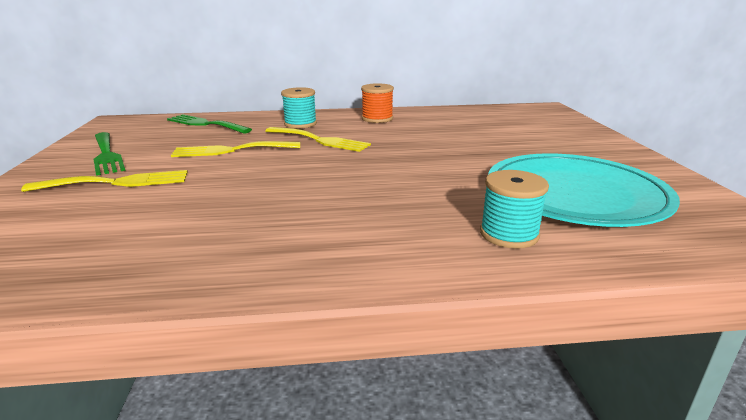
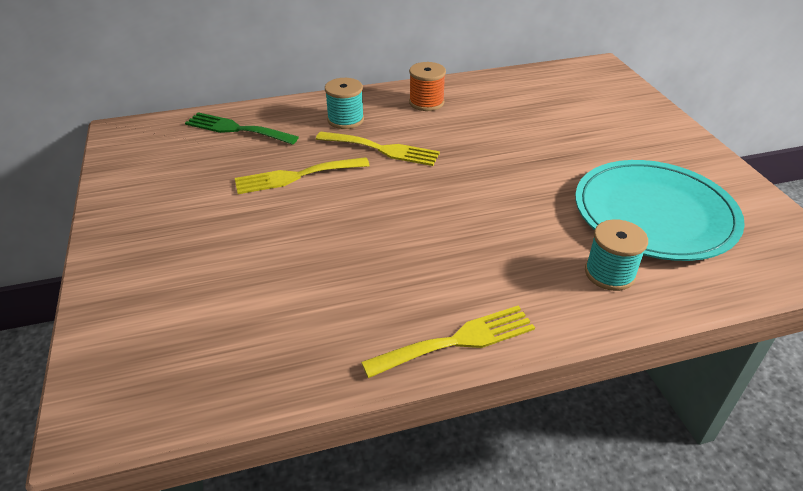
camera: 10 degrees left, 15 degrees up
(106, 155) = (163, 197): green fork -> none
(117, 182) = (210, 242): yellow fork -> yellow fork (458, 341)

